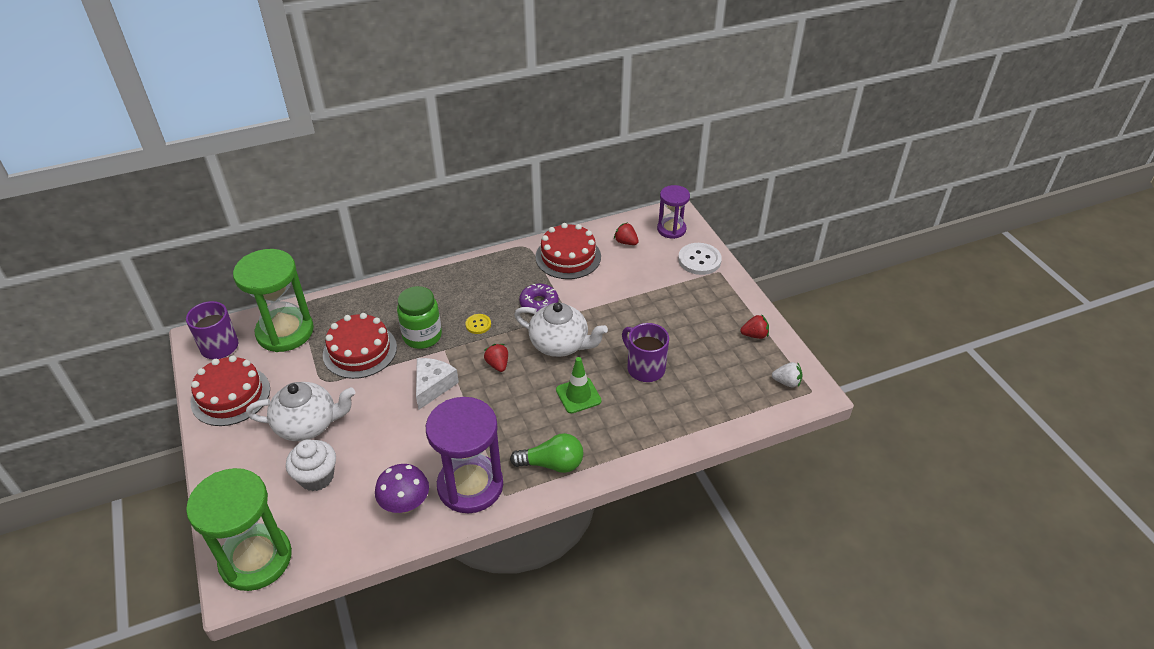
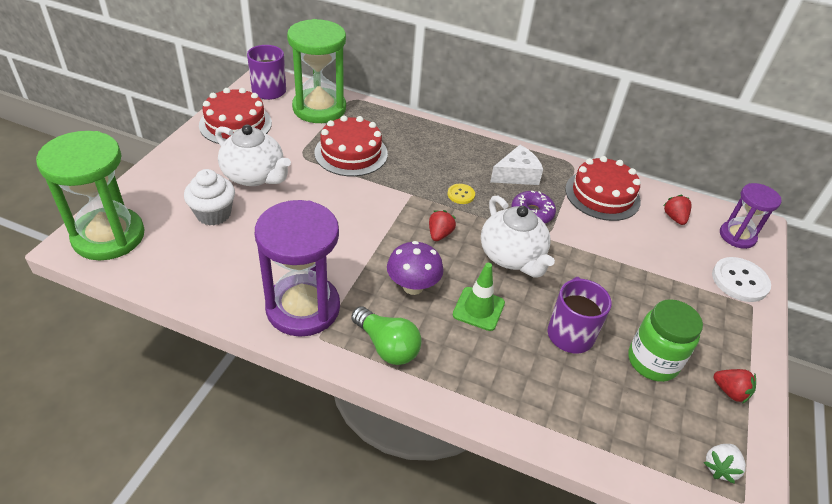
camera: 40 degrees right, 0 degrees up
(405, 504) = (241, 281): purple mushroom -> purple mushroom (413, 287)
(422, 336) = (407, 174): green jar -> green jar (652, 361)
(433, 386) = (370, 213): white cheese -> white cheese (516, 175)
(786, 382) = (719, 467): white strawberry -> white strawberry turned 75 degrees clockwise

